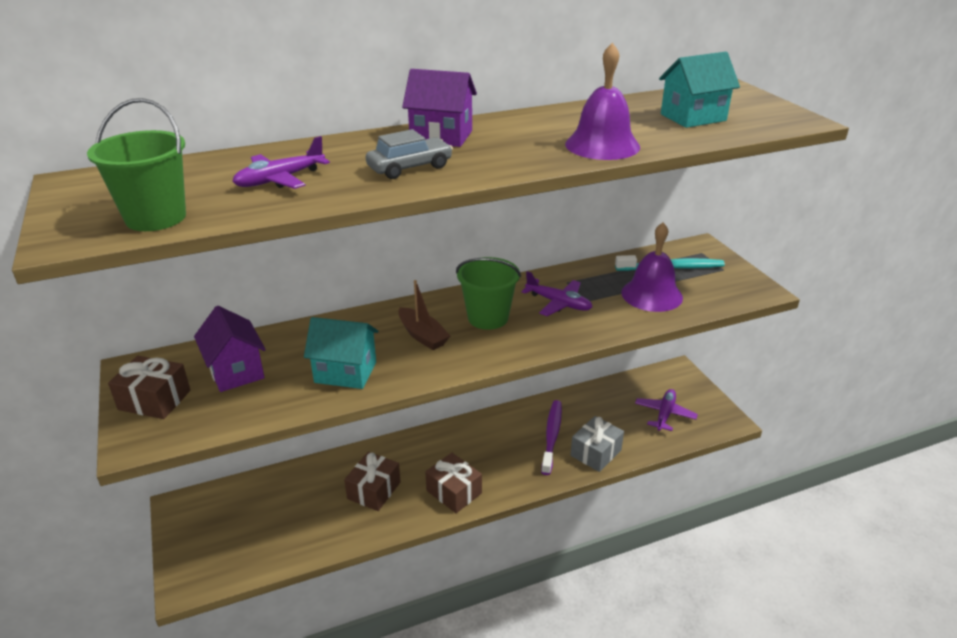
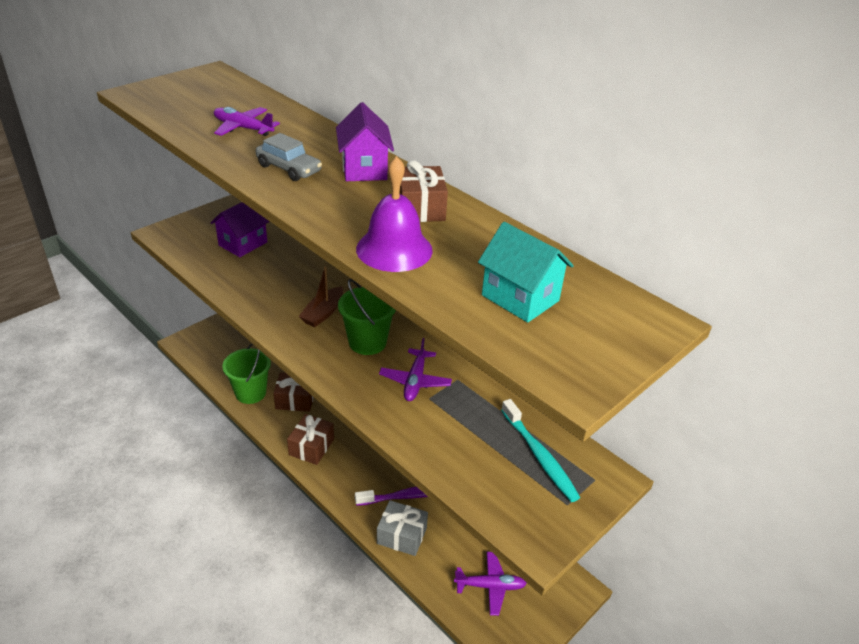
camera: 65 degrees right, 5 degrees up
(154, 400) = (202, 225): brown gift -> brown gift (420, 208)
(156, 218) = (169, 107): green bucket -> green bucket (250, 393)
(345, 372) = (259, 289): turquoise house -> none
(651, 295) = (470, 446): purple bell -> none

